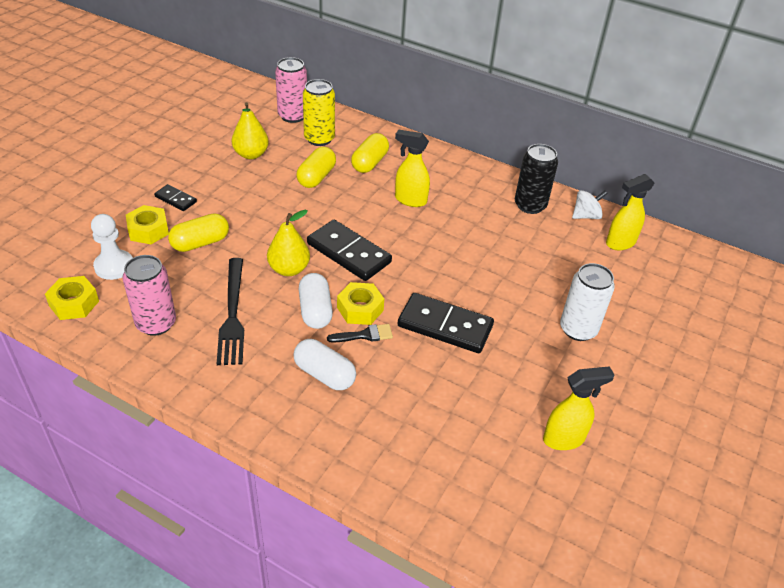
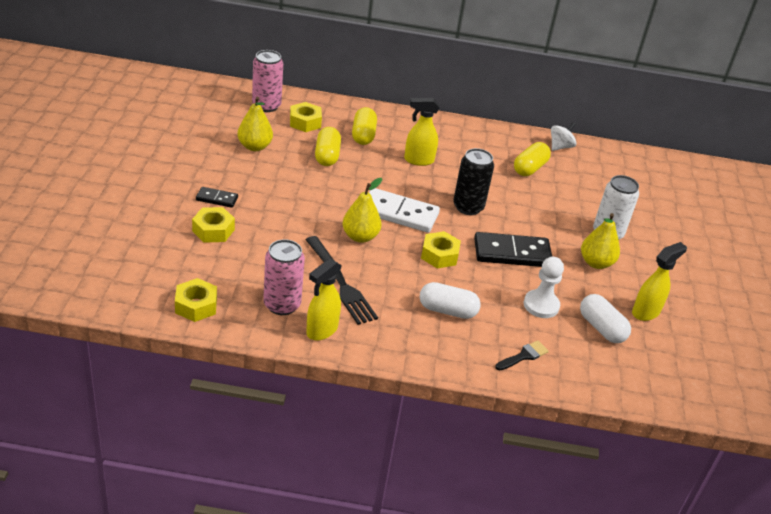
camera: 25 degrees left, 5 degrees down
(114, 266) = (207, 267): white pawn -> white pawn (541, 305)
(200, 243) = (268, 231): yellow capsule -> yellow capsule (529, 168)
(315, 310) = (405, 264): white capsule -> white capsule (601, 328)
(319, 139) = (305, 122): yellow can -> yellow nut
(348, 253) = (399, 213): black domino -> white domino
(365, 335) = (457, 274): black brush -> black brush (524, 356)
(530, 205) = (514, 146): black can -> black can (468, 207)
(539, 361) = (596, 263): none -> yellow pear
(620, 243) = (597, 163): yellow spray bottle -> yellow spray bottle (321, 330)

